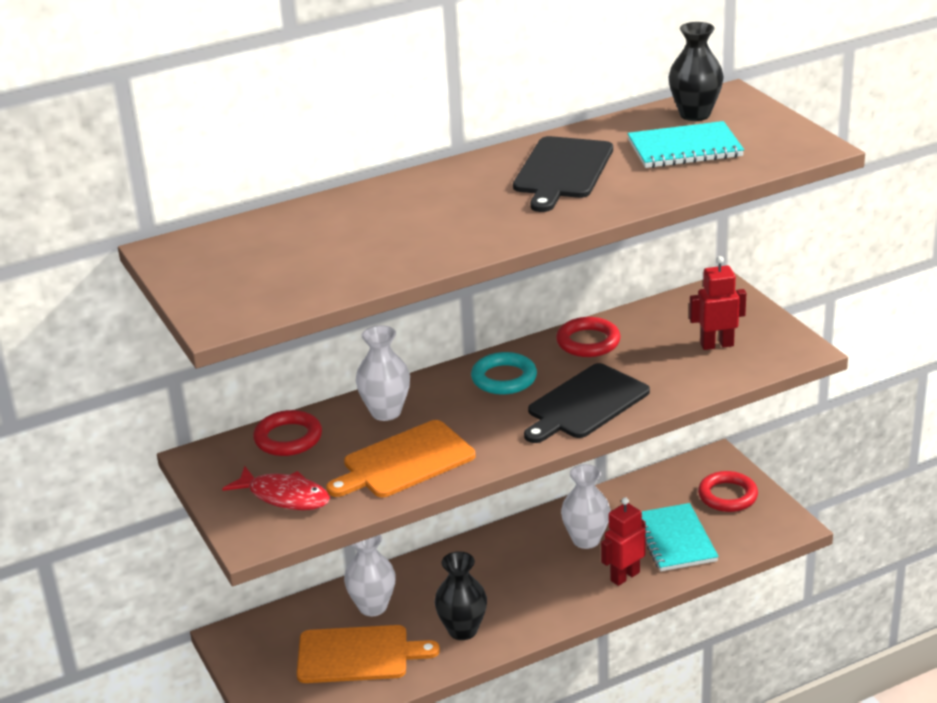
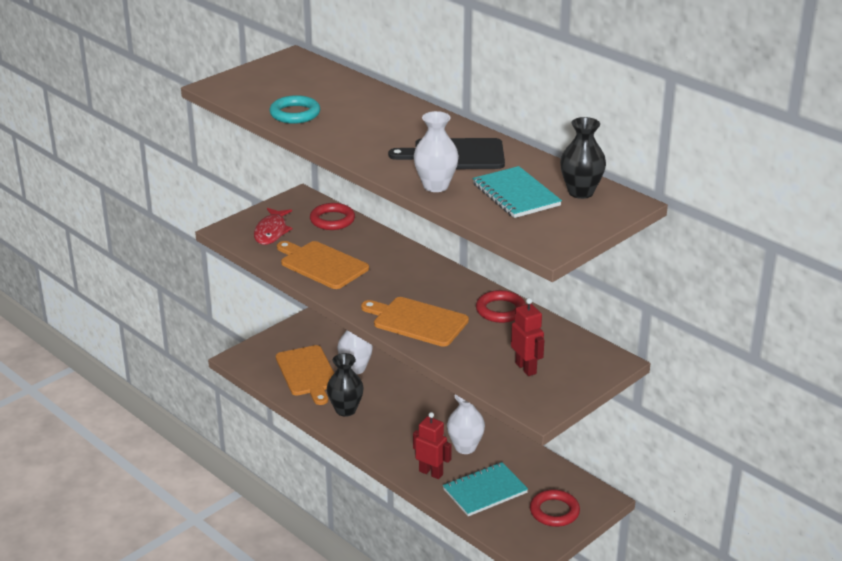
camera: 70 degrees right, 0 degrees up
(386, 412) = (375, 247): white vase -> white vase (435, 186)
(504, 378) = (435, 284): turquoise ring -> turquoise ring (295, 114)
(585, 404) = (417, 321): black cutting board -> orange cutting board

